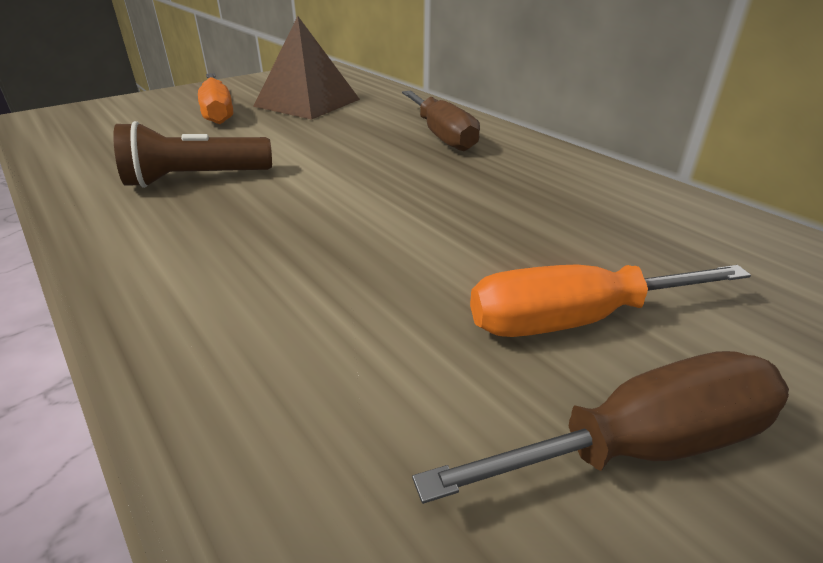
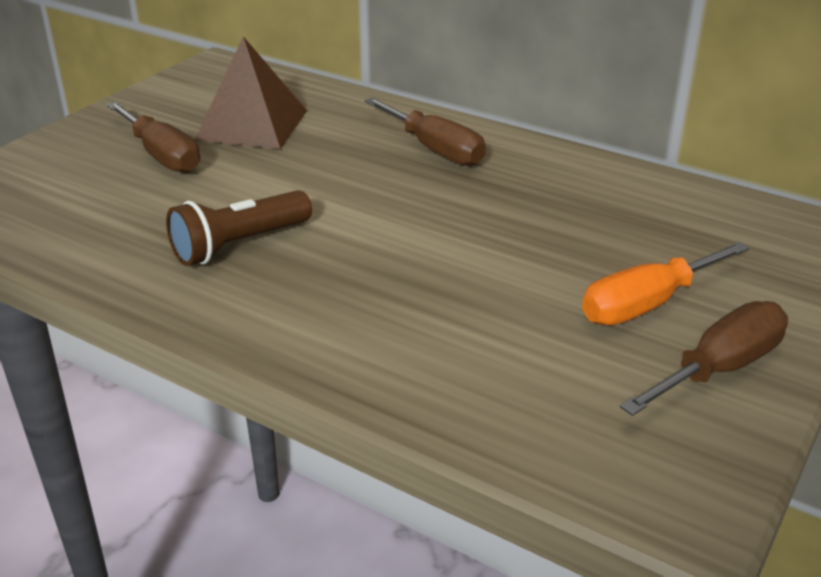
camera: 20 degrees left, 0 degrees up
(217, 112) = (162, 155): orange screwdriver -> brown screwdriver

